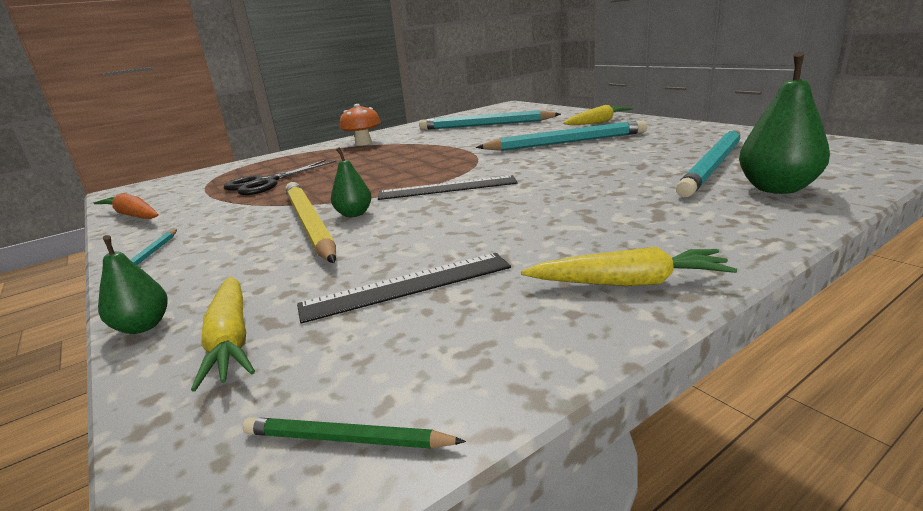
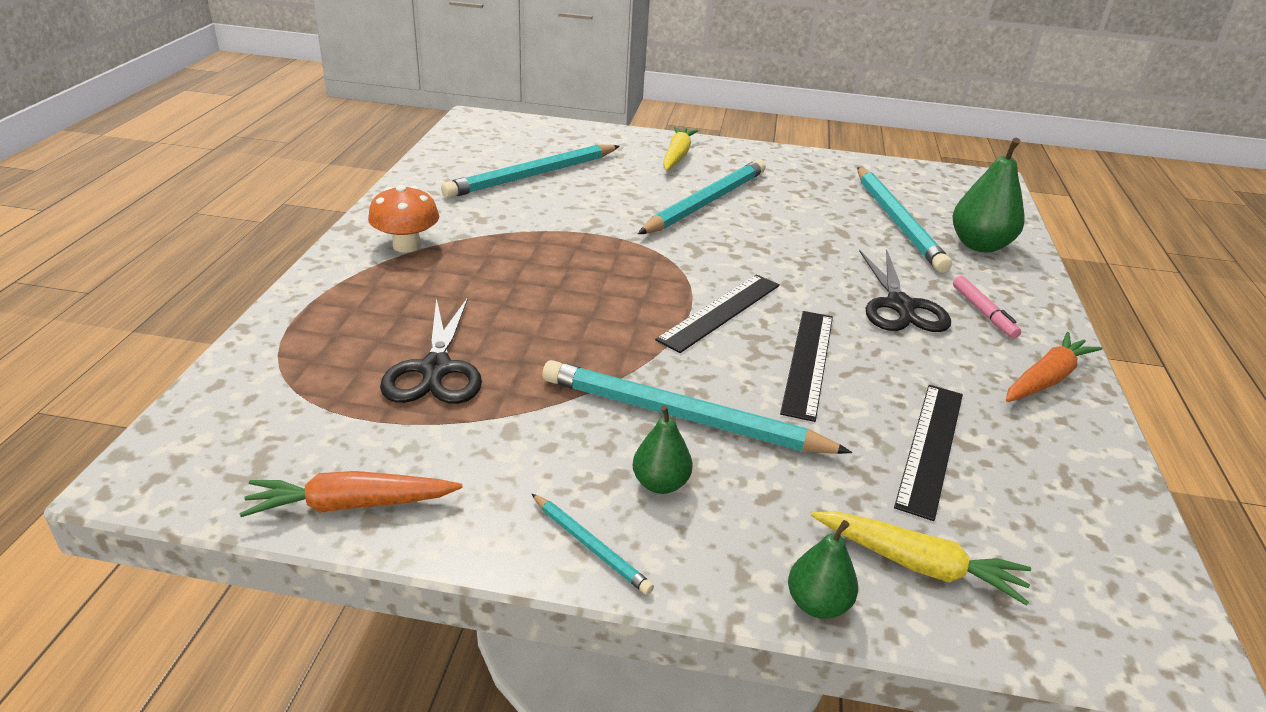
camera: 50 degrees left, 10 degrees up
(309, 224) = (683, 416): yellow pencil -> turquoise pencil
(346, 439) = (1124, 571): green pencil -> none
(354, 214) = (700, 383): green pear -> green pear (660, 484)
(440, 221) = (808, 362): none -> black ruler
(590, 208) = (900, 306): none -> black scissors
(628, 282) = (1046, 379): yellow carrot -> orange carrot
(667, 227) = (983, 313): none -> pink marker

